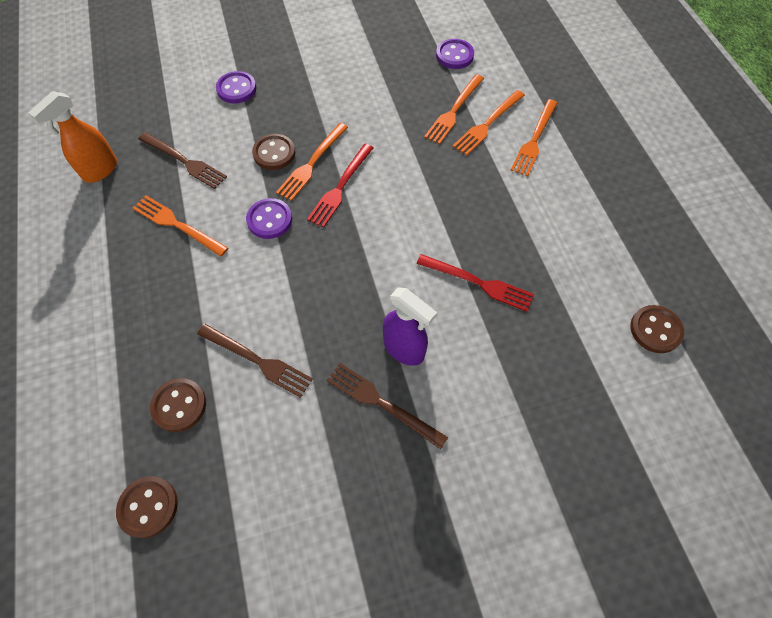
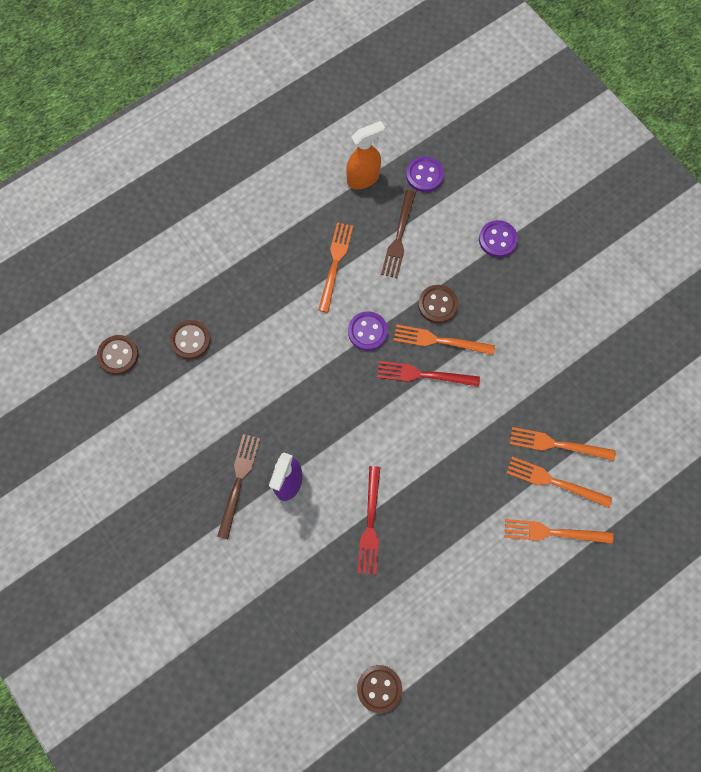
camera: 70 degrees right, 10 degrees up
(100, 170) = (363, 178): orange spray bottle -> orange spray bottle turned 135 degrees clockwise
(257, 361) = (241, 378): brown fork -> none
(454, 55) = (635, 422): purple button -> purple button (424, 175)

